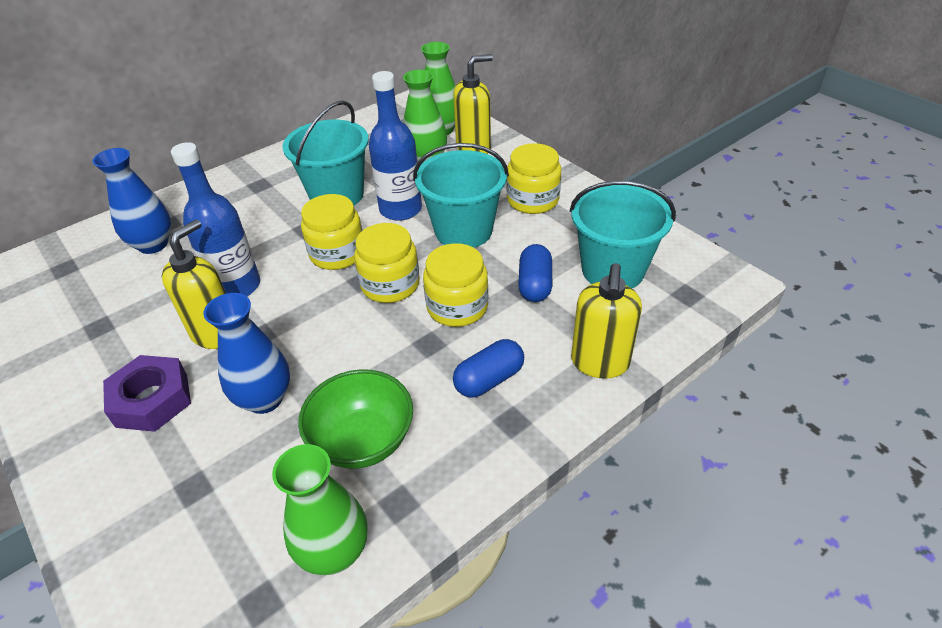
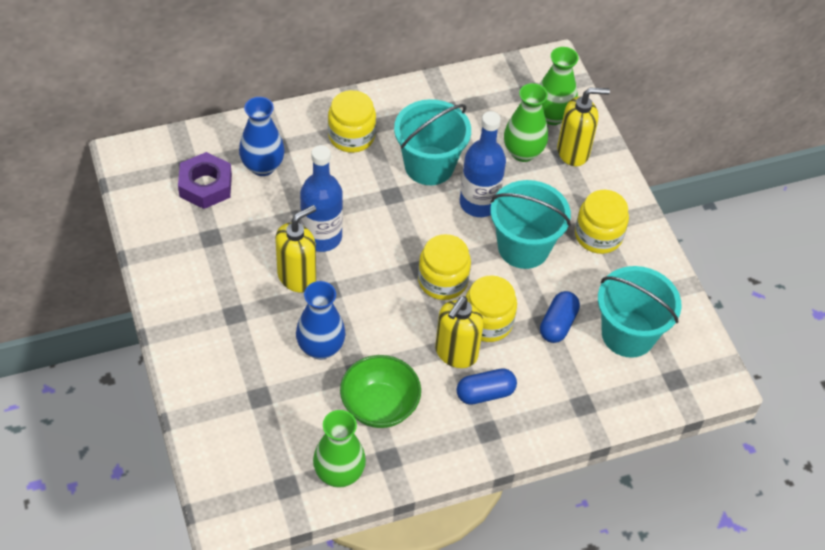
camera: 15 degrees right, 10 degrees up
(152, 400) = (242, 318): purple nut -> purple nut (205, 185)
(337, 253) = (410, 232): yellow jar -> yellow jar (351, 136)
(600, 363) = (573, 411): yellow soap dispenser -> yellow soap dispenser (456, 353)

